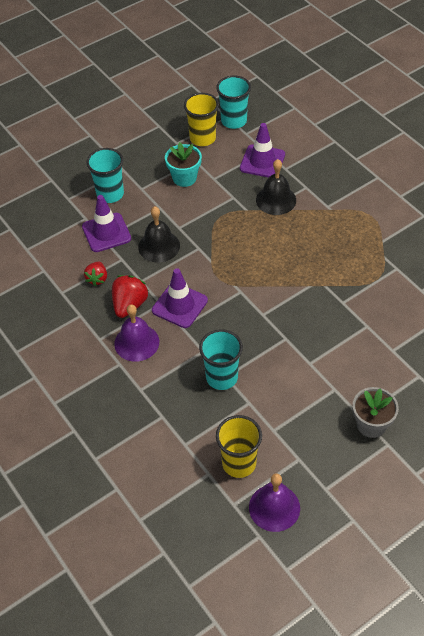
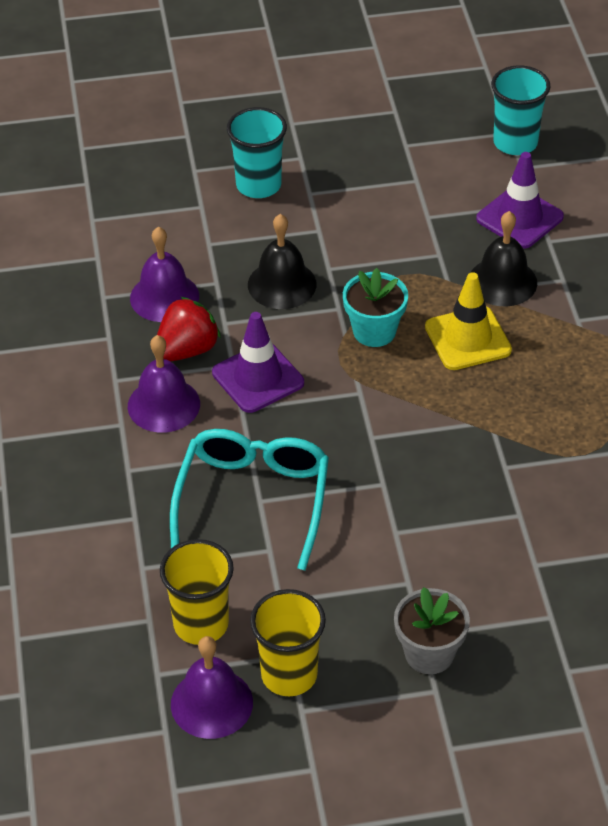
camera: 25 degrees right, 5 degrees down
(97, 279) = (164, 297): red strawberry -> purple bell
(106, 232) = (218, 237): purple traffic cone -> none
(184, 178) = (383, 200): turquoise flower pot -> turquoise flower pot (374, 331)
(202, 138) = (449, 152): yellow cup -> yellow cup (289, 674)
(221, 377) = (253, 500): turquoise cup -> turquoise glasses
(278, 238) = (468, 339): none -> yellow traffic cone

